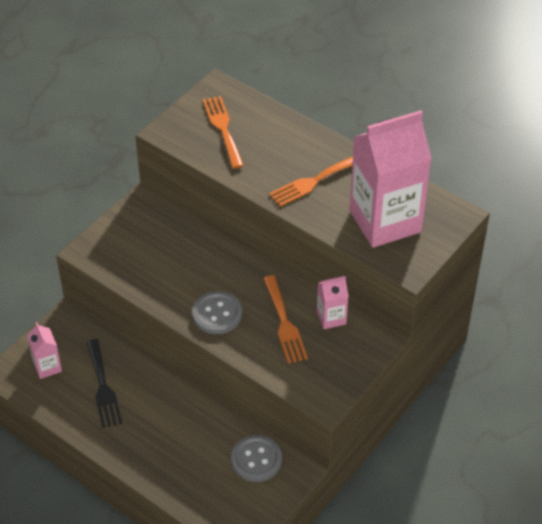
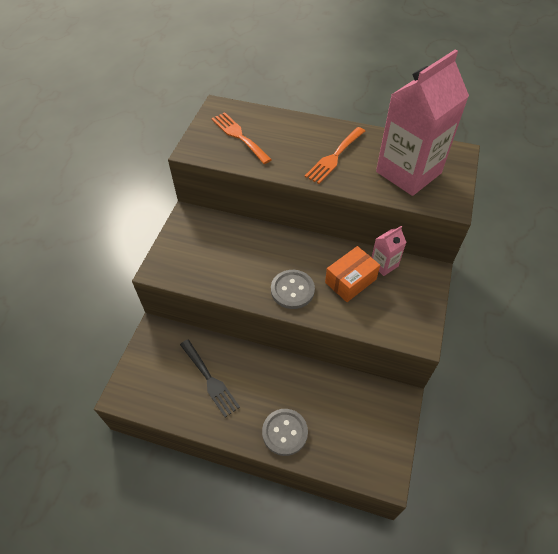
camera: 20 degrees left, 5 degrees up
(47, 367) = (155, 377): pink carton -> none
(256, 460) = (364, 401): grey button -> grey button (285, 432)
(284, 323) = (350, 281): orange fork -> orange box

